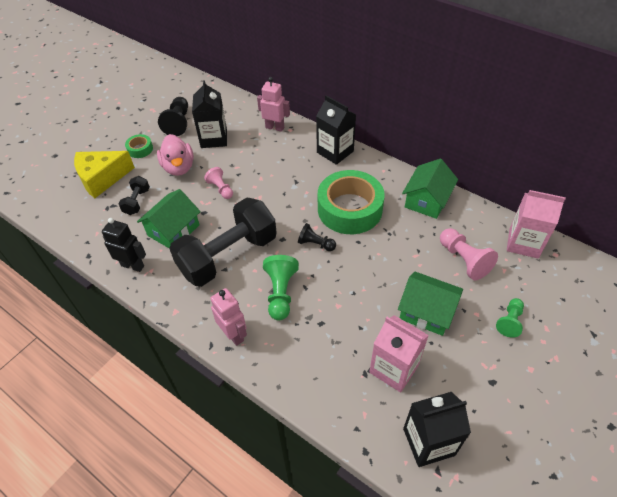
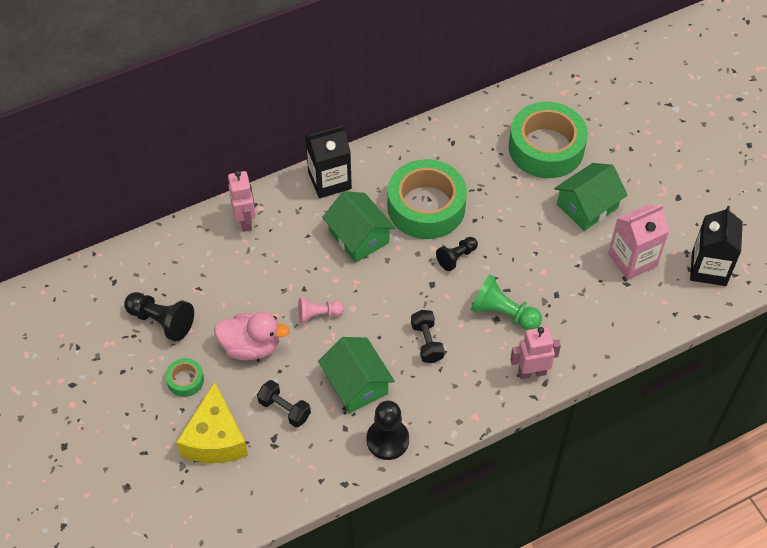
camera: 65 degrees left, 5 degrees up
(133, 265) = (387, 440): black robot -> black pawn
(214, 138) = (221, 292): black carton -> none
(228, 256) = (427, 342): black dumbbell -> black dumbbell, size x0.43
(275, 127) = (245, 221): pink robot -> pink robot turned 120 degrees clockwise
(427, 200) = (455, 136): green house -> green house (359, 237)
(464, 260) = (546, 148): pink pawn -> green tape
(509, 321) = (628, 152): green pawn -> none
(523, 243) = (552, 93): pink carton -> none

